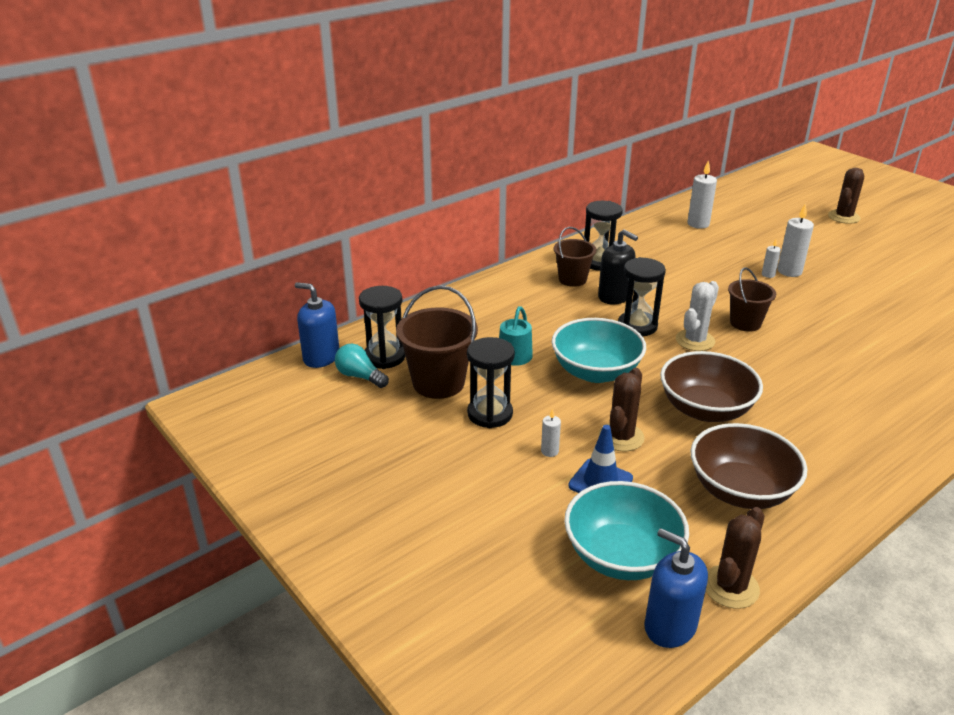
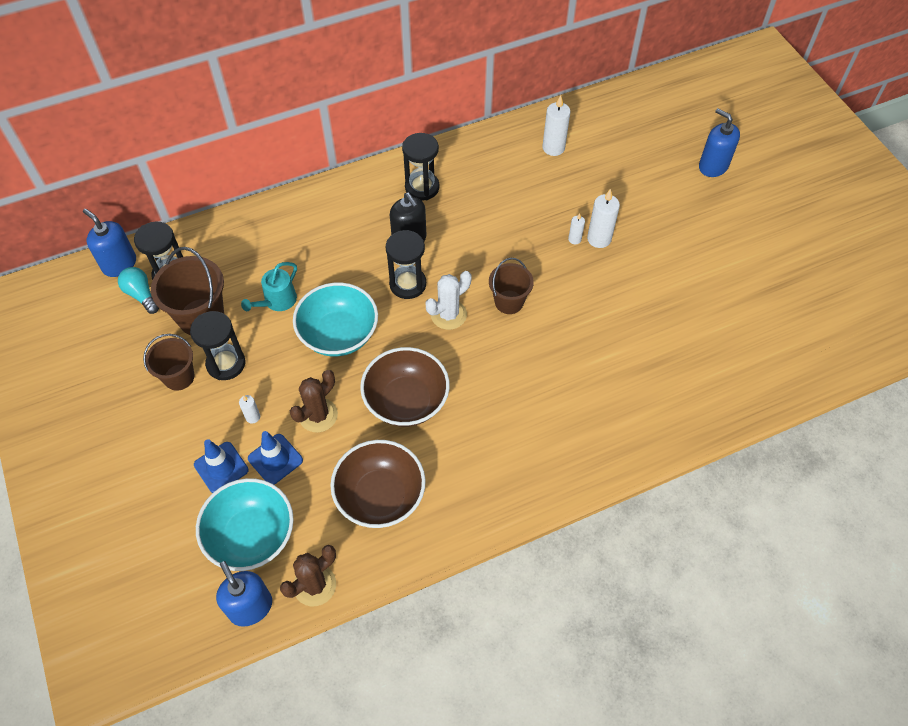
camera: 15 degrees right, 25 degrees up
(543, 501) = (221, 467): none -> blue traffic cone
(572, 279) = (384, 207): brown bucket -> brown bucket (179, 377)
(843, 217) = (713, 166): brown cactus -> blue soap dispenser

